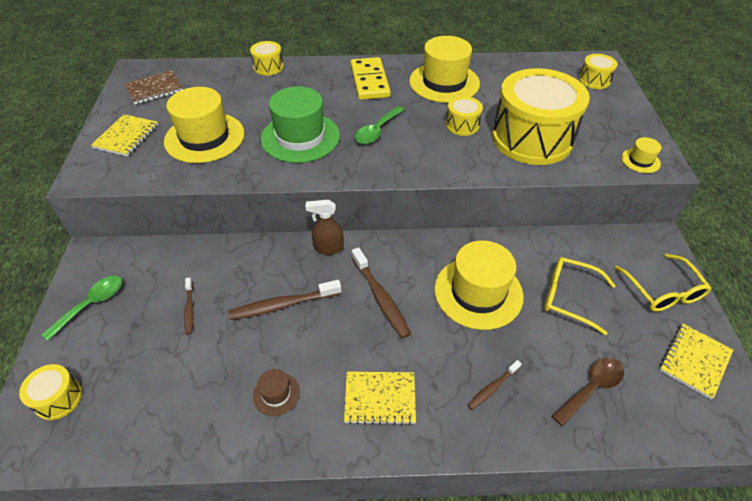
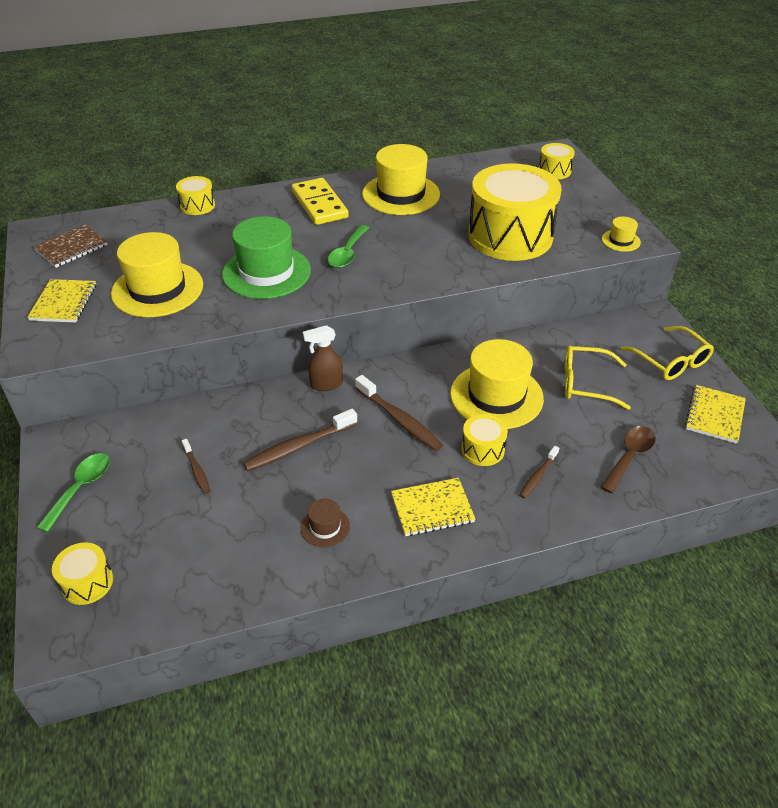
camera: 15 degrees left, 5 degrees down
(462, 125) = (435, 234): yellow drum -> yellow drum (483, 449)

